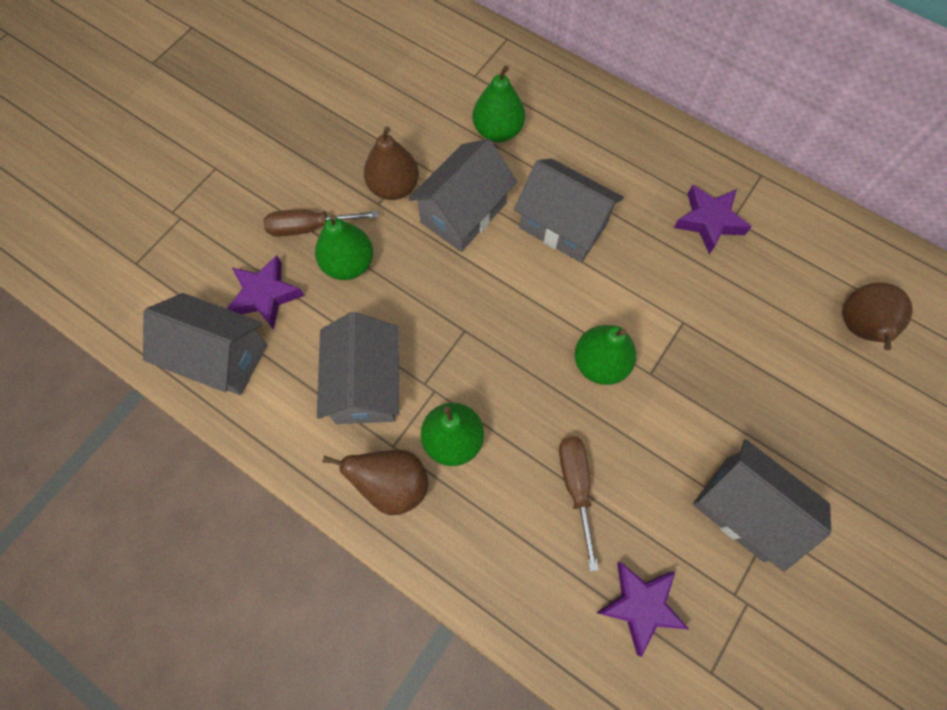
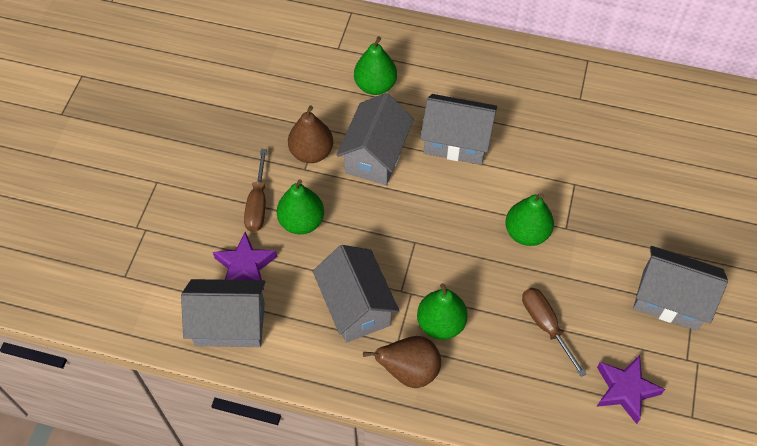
camera: 20 degrees left, 10 degrees down
(310, 227) = (258, 203): brown screwdriver -> brown screwdriver turned 60 degrees counterclockwise
(709, 221) = (563, 105): purple star -> none
(859, 328) = (699, 148): brown pear -> none

